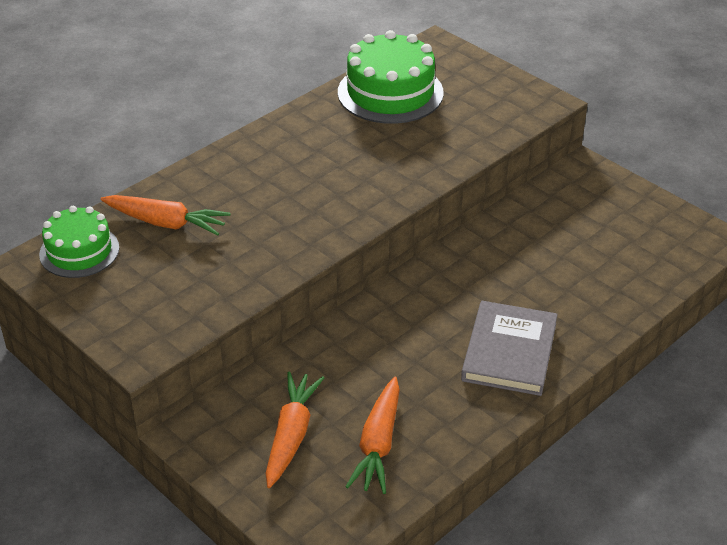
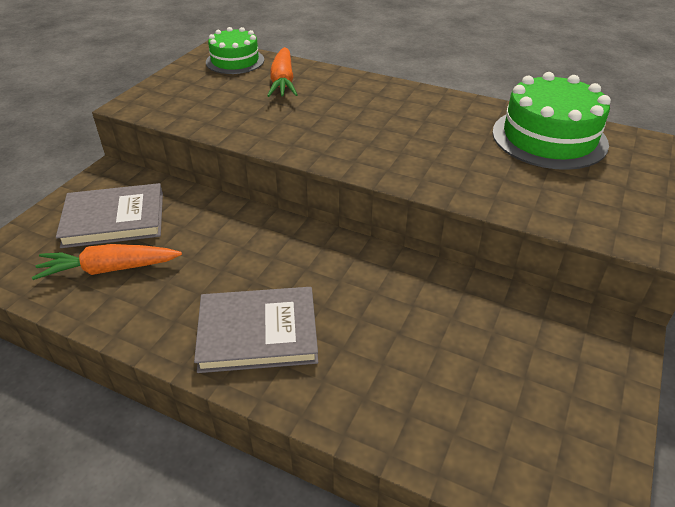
camera: 70 degrees right, 0 degrees up
(291, 435) = (114, 219): orange carrot -> grey book

